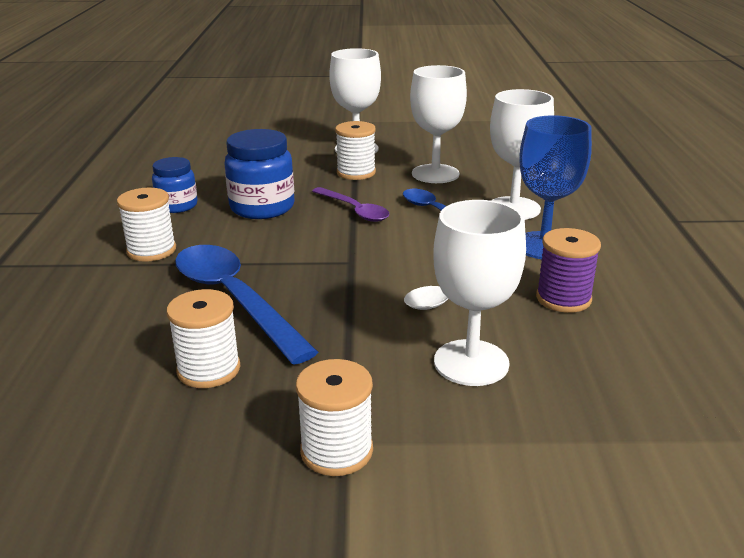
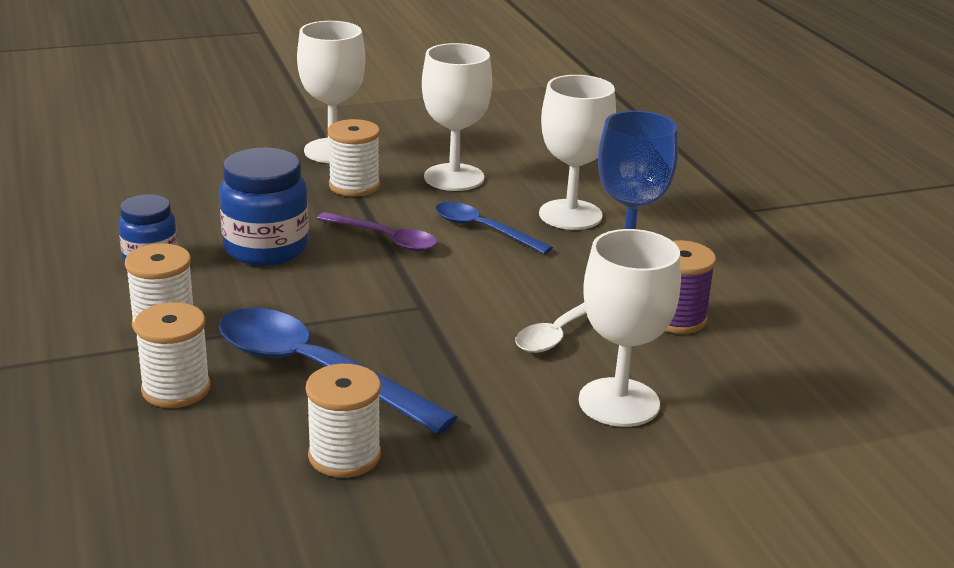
camera: 20 degrees left, 0 degrees up
(336, 451) = (536, 513): white spool -> white spool (176, 389)

